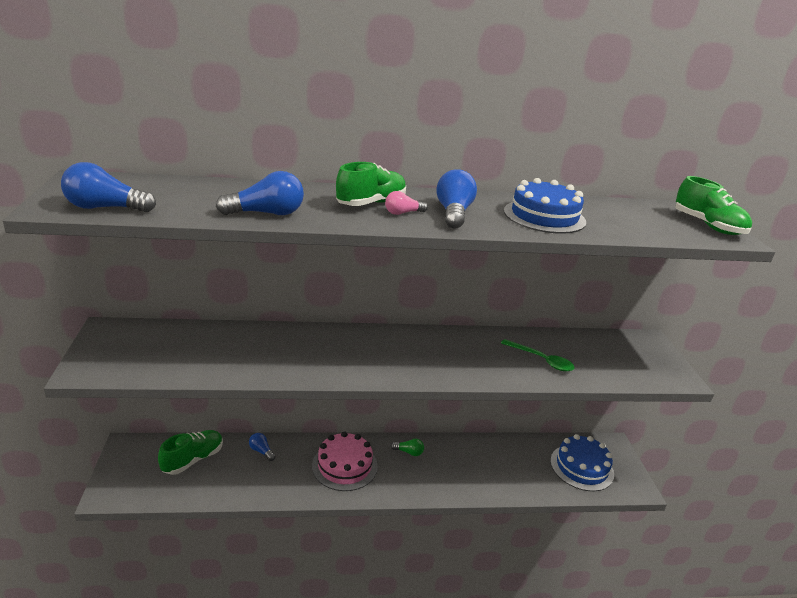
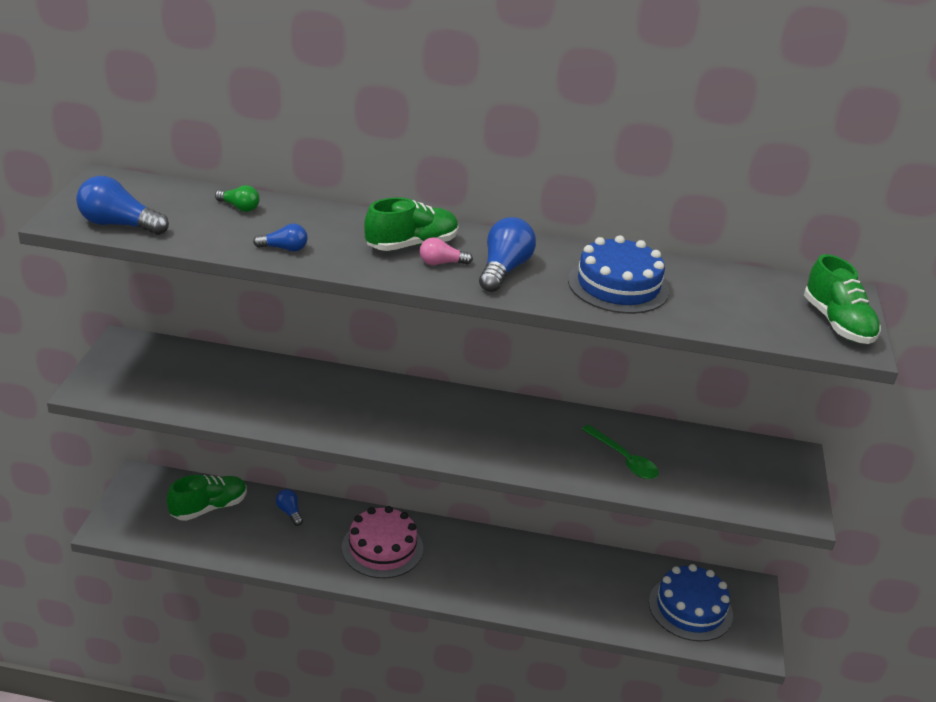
camera: 15 degrees right, 5 degrees up
(266, 213) = (284, 248): blue light bulb -> blue light bulb, size x0.57
(409, 452) = (468, 546): green light bulb -> green light bulb (239, 207)

